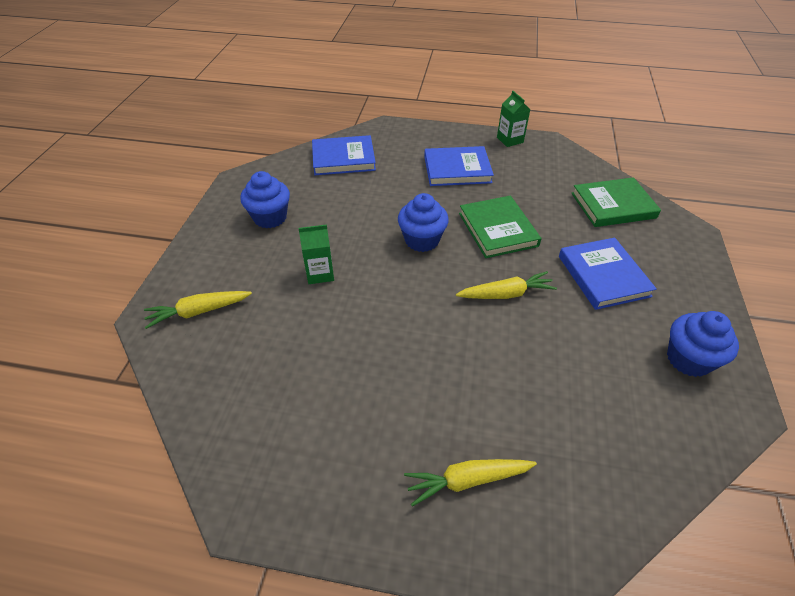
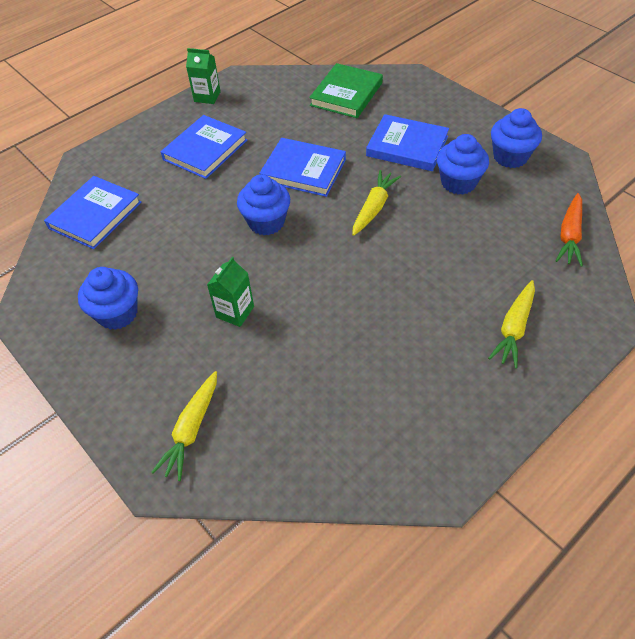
camera: 50 degrees left, 5 degrees up
(498, 229) = (303, 170): green book -> blue book
(604, 336) = (458, 182): none -> blue cupcake
(642, 471) = (569, 235): none -> orange carrot

